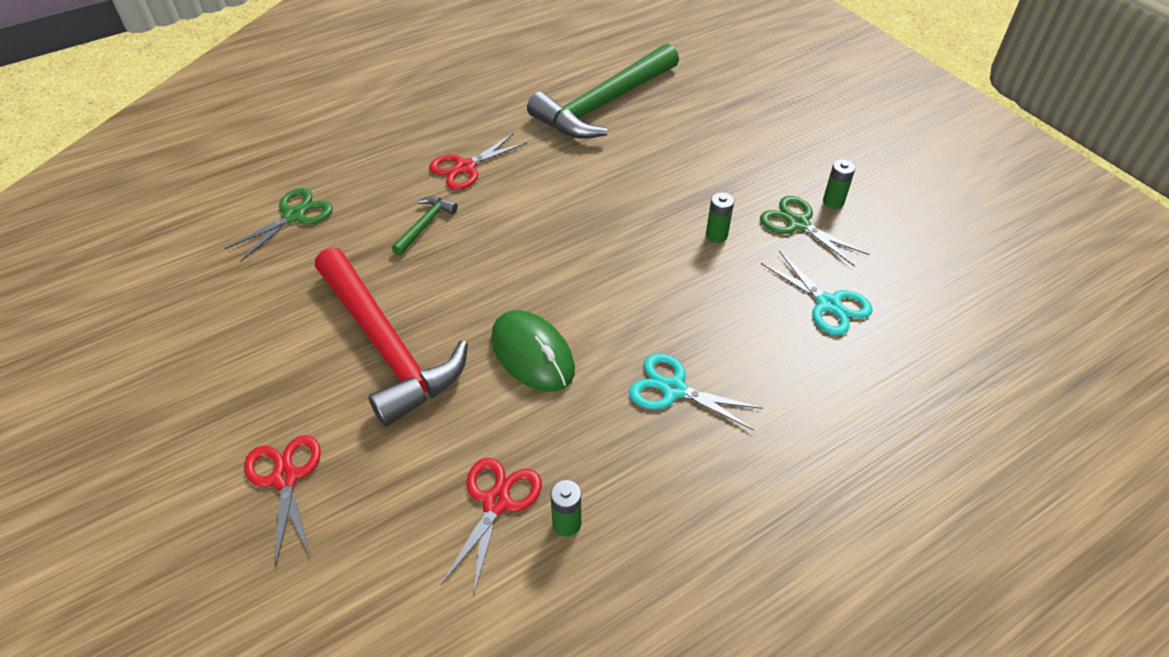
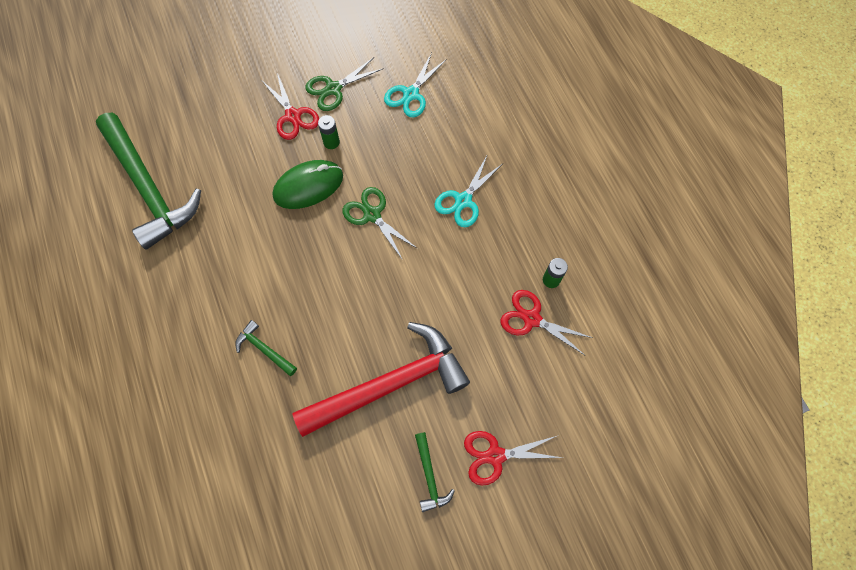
camera: 80 degrees left, 20 degrees up
(263, 405) = (430, 476): none -> green hammer
(294, 216) = (222, 462): green scissors -> green scissors (372, 215)
(465, 167) = (200, 311): red scissors -> red scissors (293, 116)
(532, 354) = (418, 282): green mouse -> green mouse (308, 186)
(828, 304) = (411, 94): turquoise scissors -> turquoise scissors turned 150 degrees clockwise
(833, 202) = (317, 61): green battery -> none

